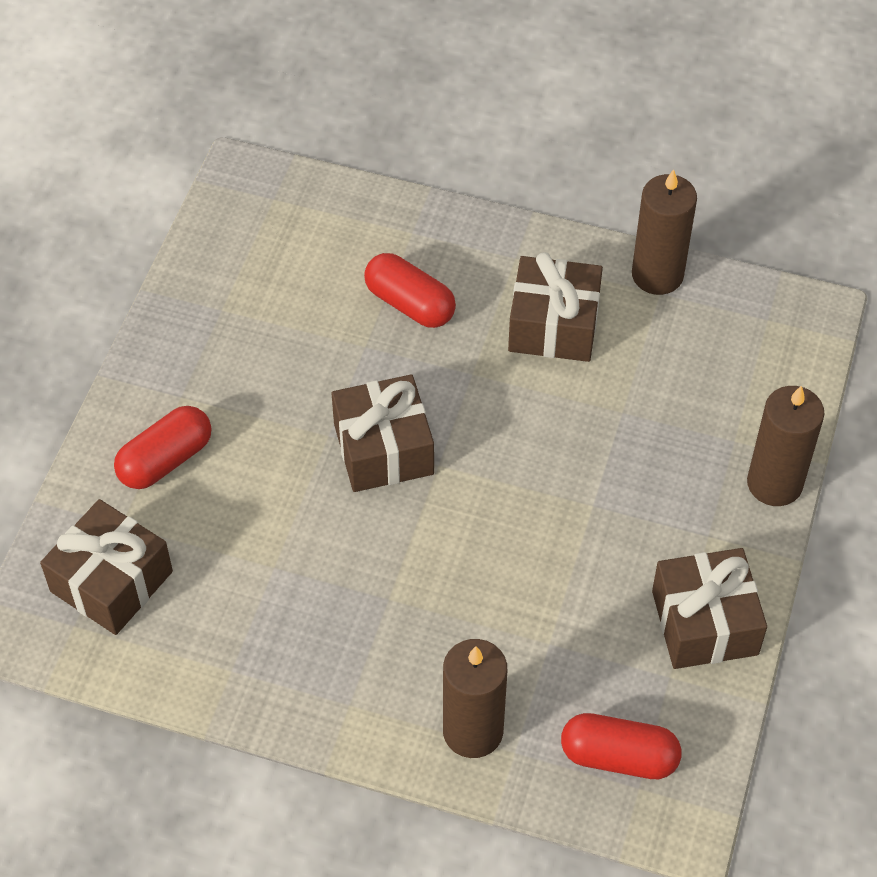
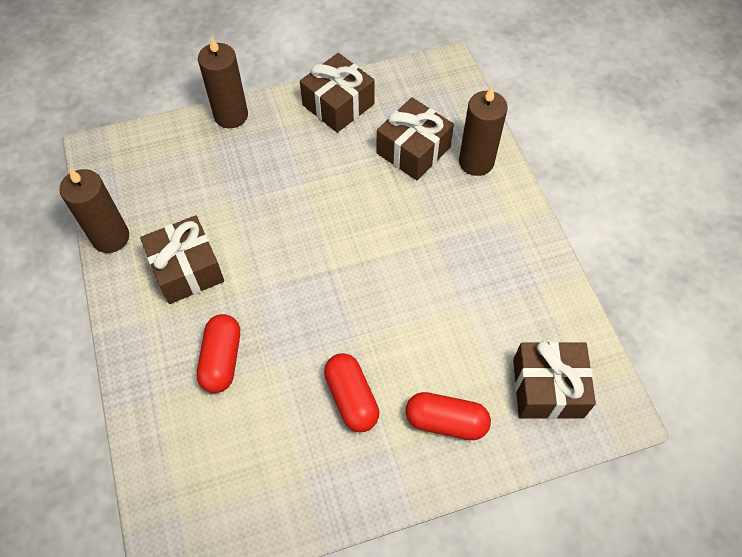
camera: 125 degrees left, 5 degrees up
(383, 449) = (344, 304): brown gift -> brown gift (413, 150)
(619, 757) = (437, 101): red capsule -> red capsule (351, 398)

